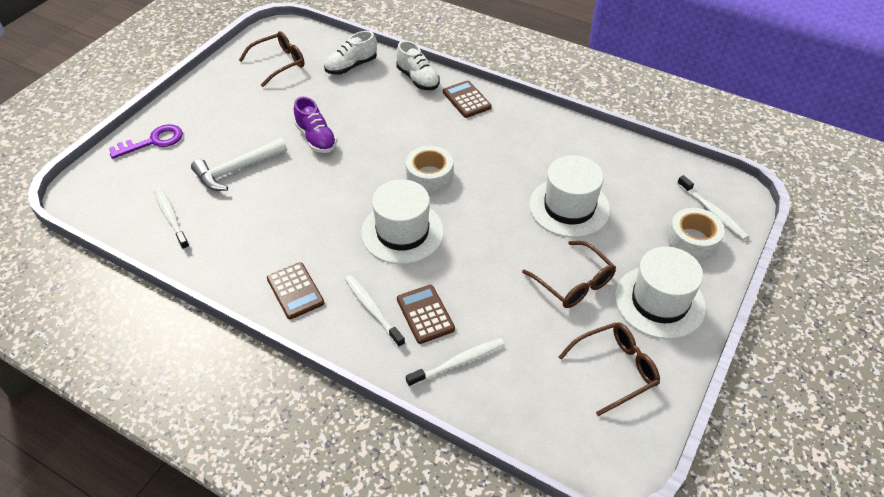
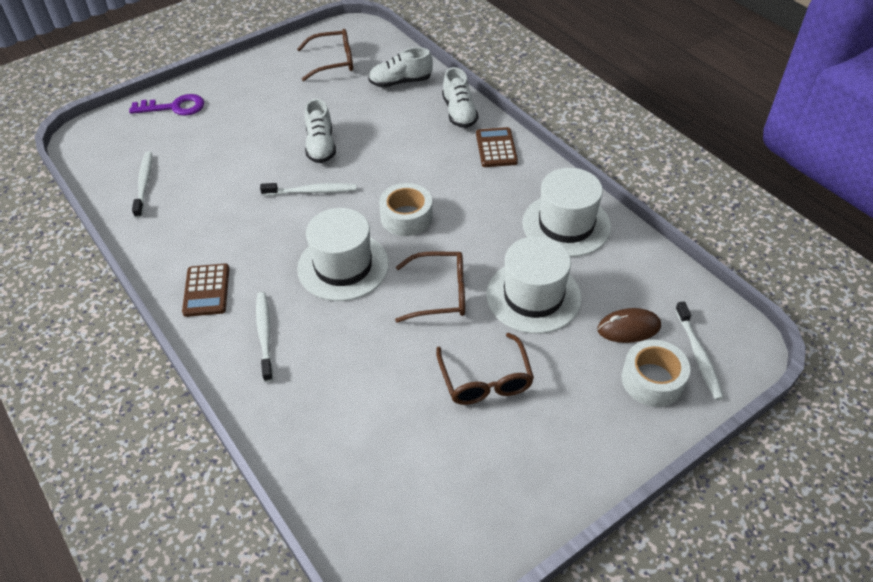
camera: 25 degrees right, 0 degrees up
(236, 170) = (229, 155): white hammer -> none
(316, 138) = (321, 146): purple shoe -> white shoe
(425, 314) = (312, 357): brown calculator -> none
(457, 363) = (311, 419): white toothbrush -> white toothbrush (311, 191)
(615, 369) = (469, 490): brown glasses -> brown glasses (440, 293)
(652, 208) = (628, 328): none -> brown mouse
(659, 302) = (568, 435): white hat -> white hat (566, 225)

